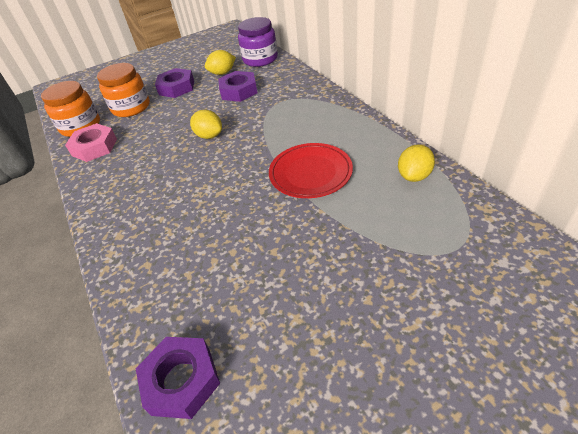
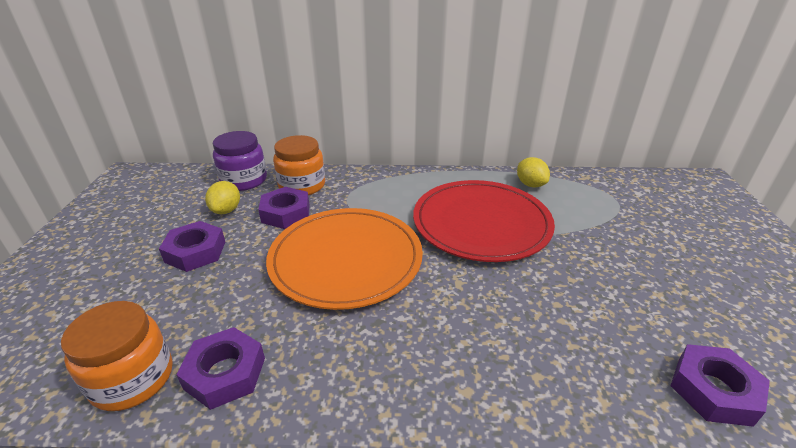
camera: 65 degrees left, 10 degrees down
(94, 147) = (225, 373): pink nut -> purple nut
(131, 107) = (173, 306): orange jar -> orange jar (302, 186)
(209, 136) = (346, 259): yellow lemon -> orange plate
(310, 173) = (481, 223): red plate -> red plate, size x1.63

